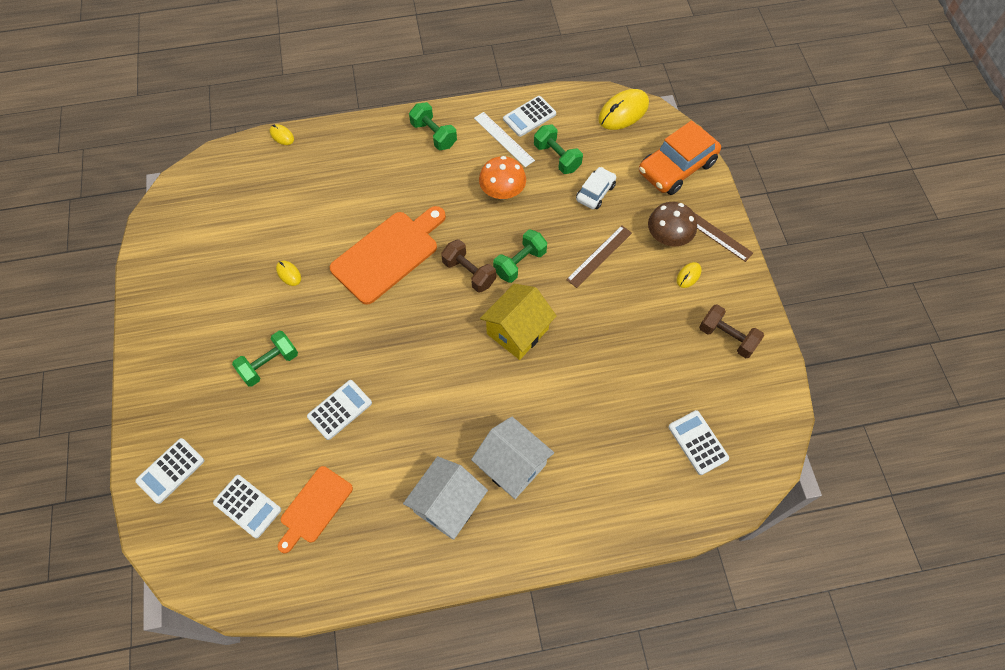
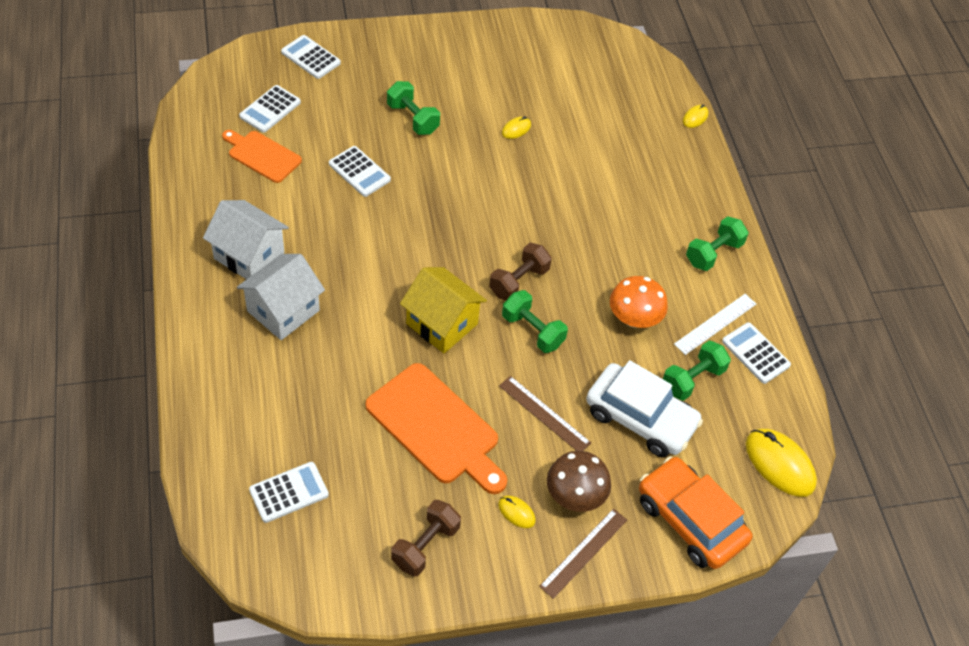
camera: 85 degrees right, 10 degrees down
(388, 254) = (542, 210): orange cutting board -> orange cutting board (436, 427)
(595, 192) = (640, 418): white car -> white car, size x1.80

